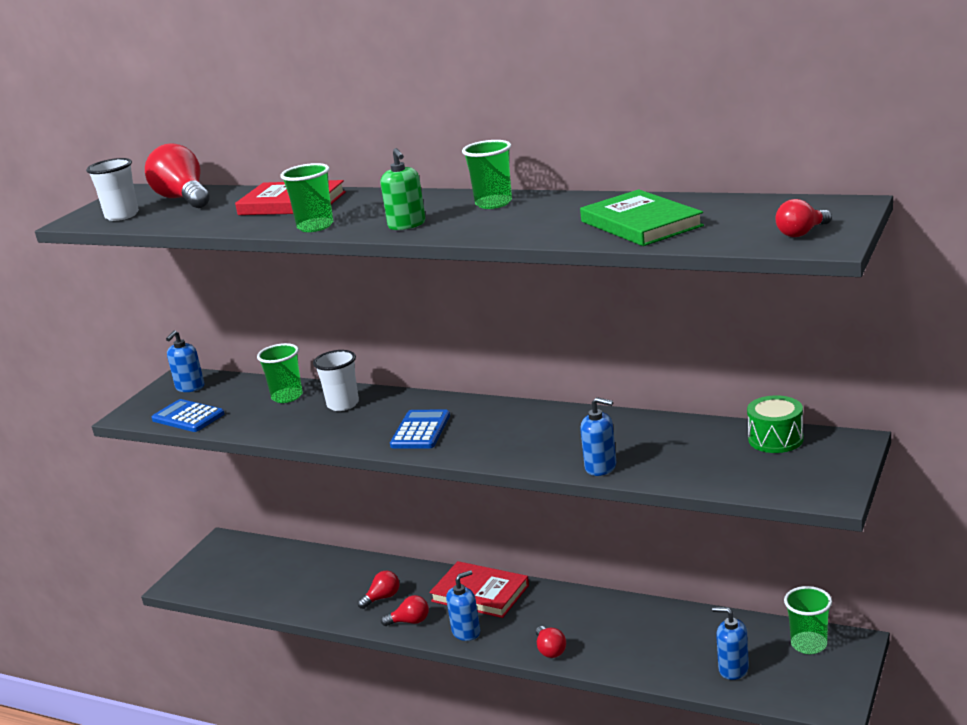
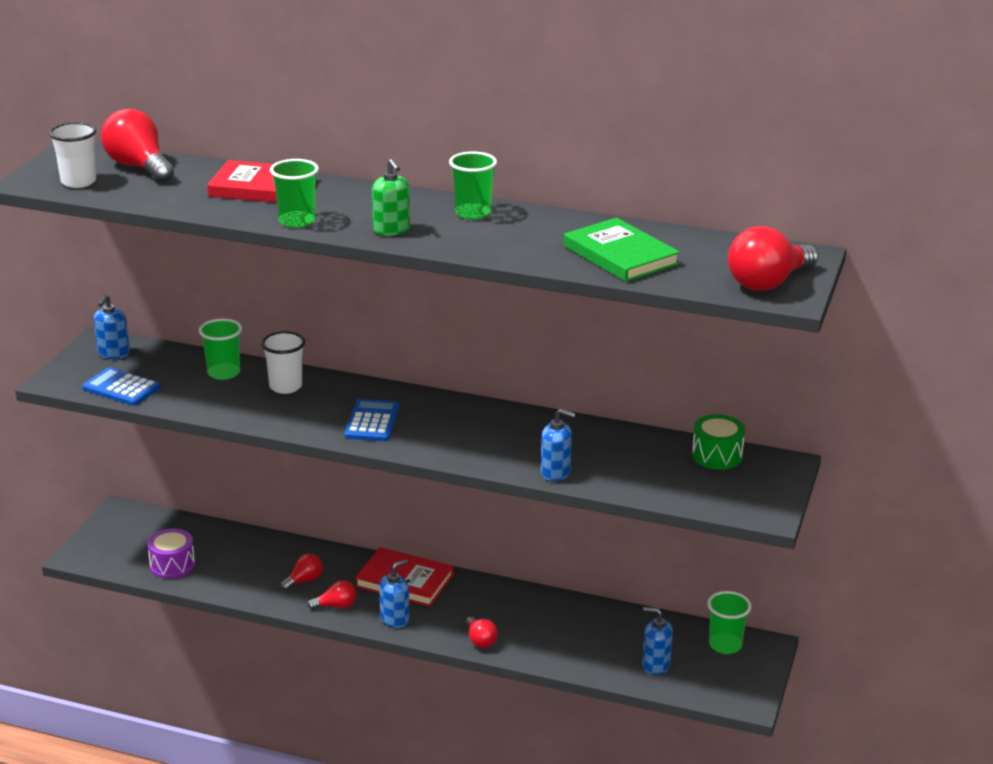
camera: 10 degrees left, 5 degrees up
(260, 589) = (172, 565): none -> purple drum
(801, 233) = (768, 283): red light bulb -> red light bulb, size x1.88

